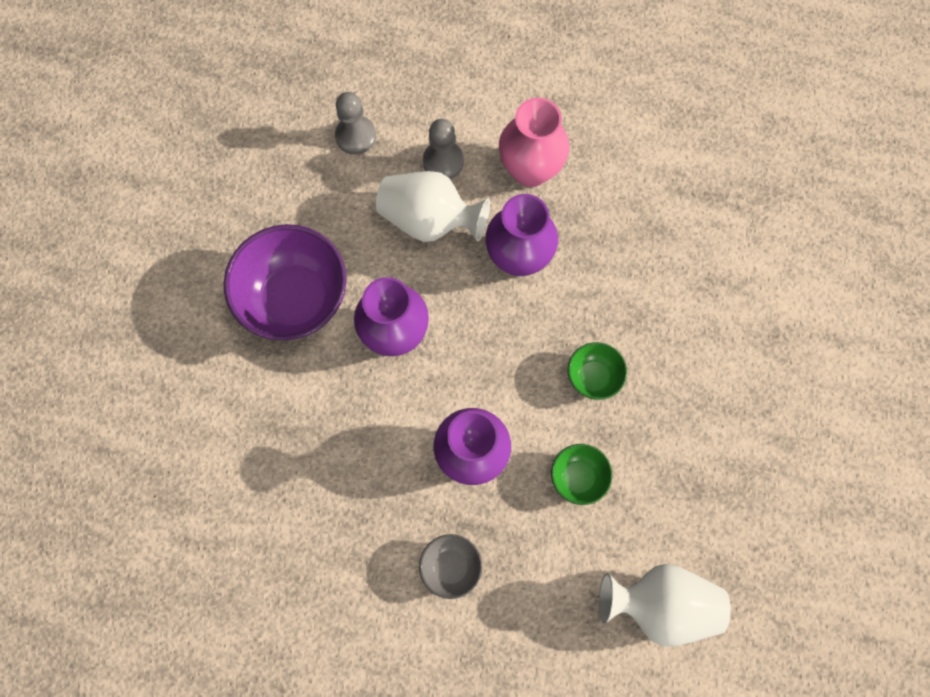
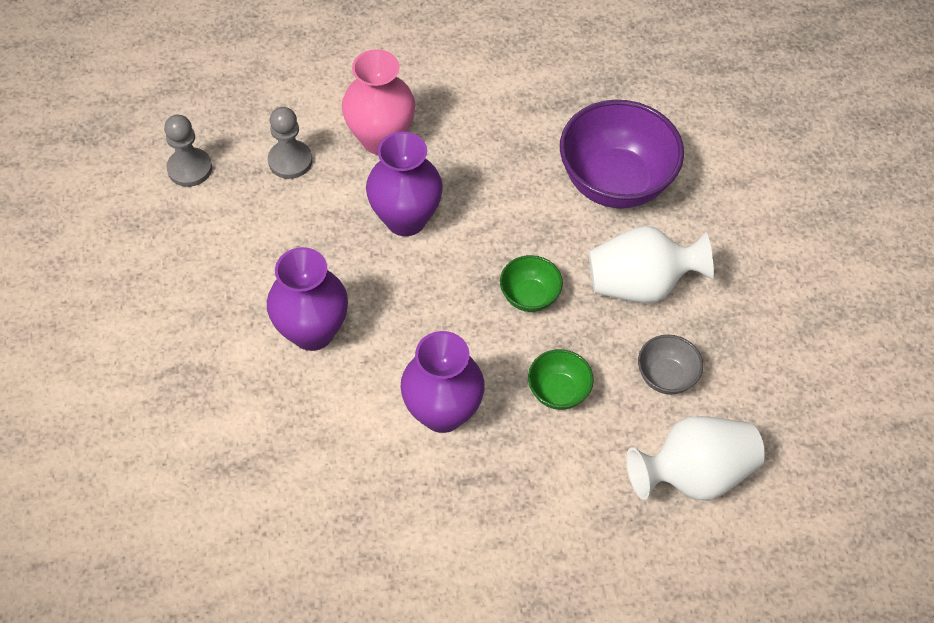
camera: 25 degrees left, 15 degrees down
(295, 299) = (192, 338): purple bowl -> purple bowl (615, 182)
(429, 220) = (301, 217): white vase -> white vase (640, 284)
(451, 567) = (471, 525): grey bowl -> grey bowl (666, 377)

